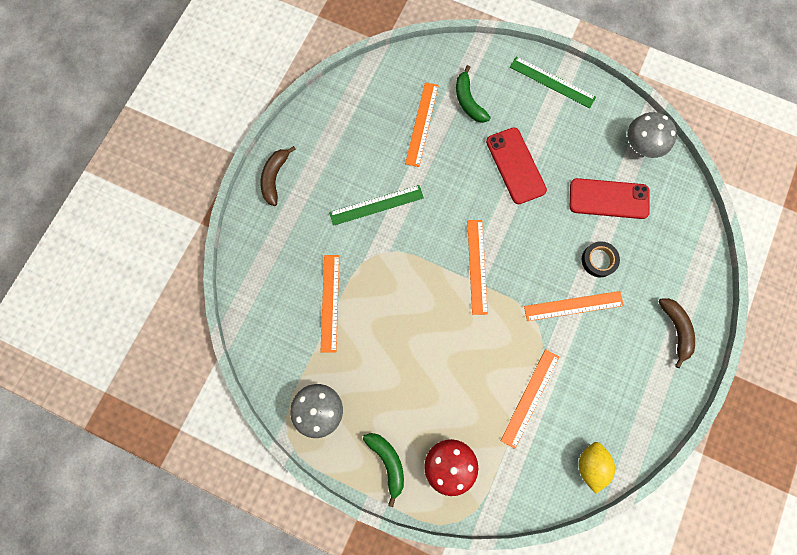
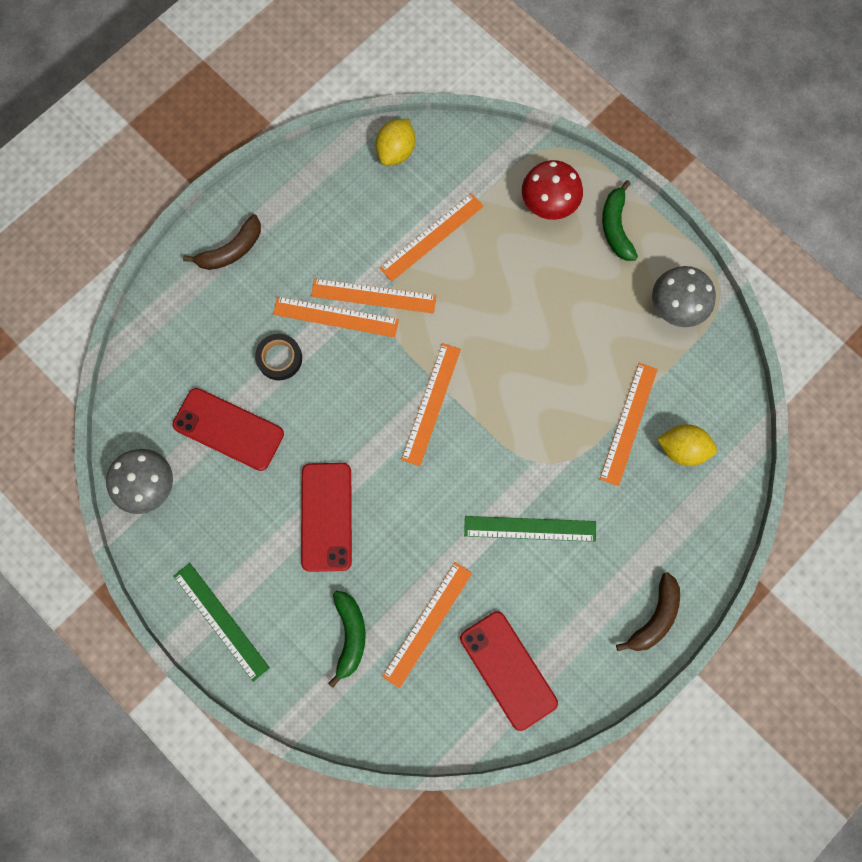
camera: 160 degrees left, 0 degrees up
(286, 297) = (682, 449): none -> yellow lemon
(360, 115) = (508, 670): none -> red phone
(553, 332) = (373, 296): none -> orange ruler
(675, 329) = (231, 250): brown banana -> brown banana turned 135 degrees counterclockwise

